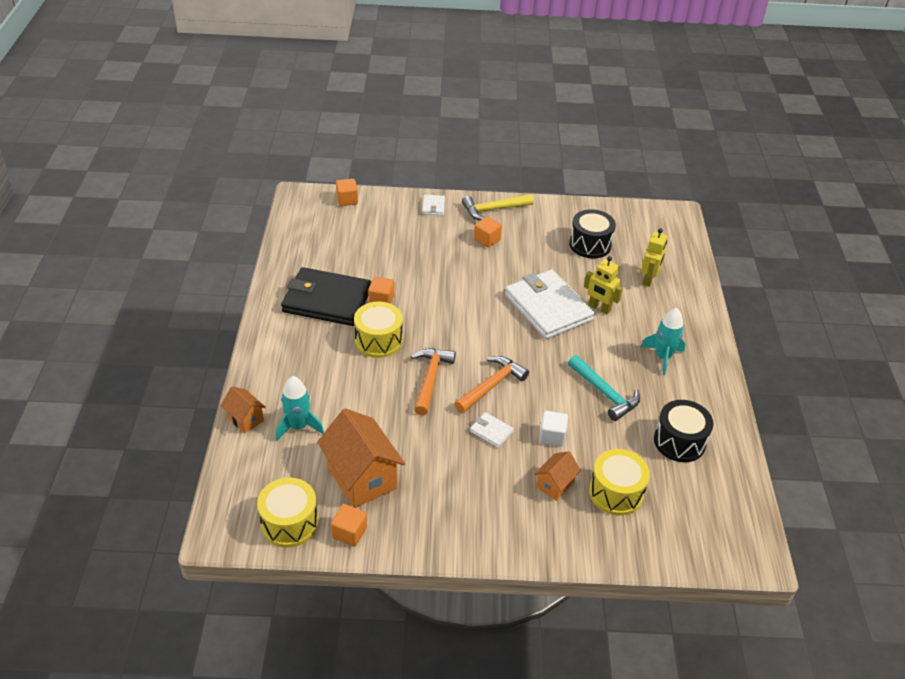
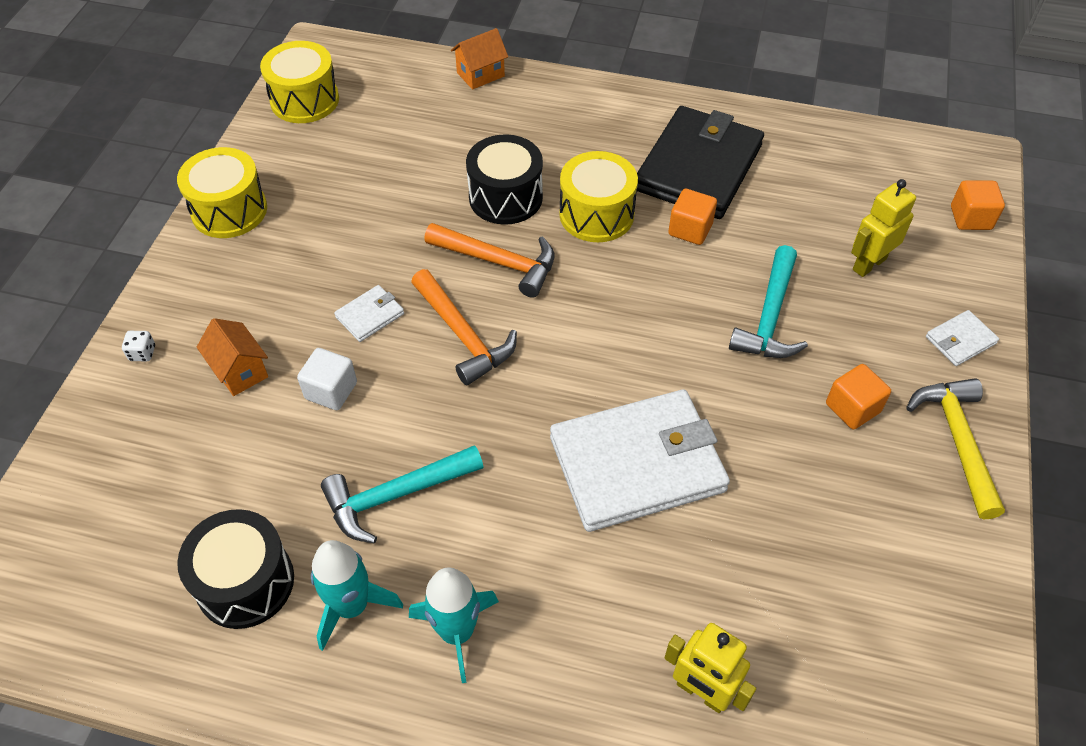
camera: 105 degrees right, 10 degrees up
(298, 426) = (452, 118): turquoise rocket -> turquoise rocket (351, 606)
(349, 533) = (266, 147): orange cube -> none
(361, 477) = (344, 167): orange house -> none
(433, 206) = (960, 340): white wallet -> white wallet turned 45 degrees counterclockwise
(438, 267) = (770, 316): none -> turquoise hammer
(561, 542) = (142, 353): none -> white dice
(590, 244) = (834, 602): black drum -> black drum (505, 197)
(599, 308) = (622, 556): yellow robot -> yellow robot (869, 264)
(616, 493) = (189, 447): yellow drum -> yellow drum (229, 210)

